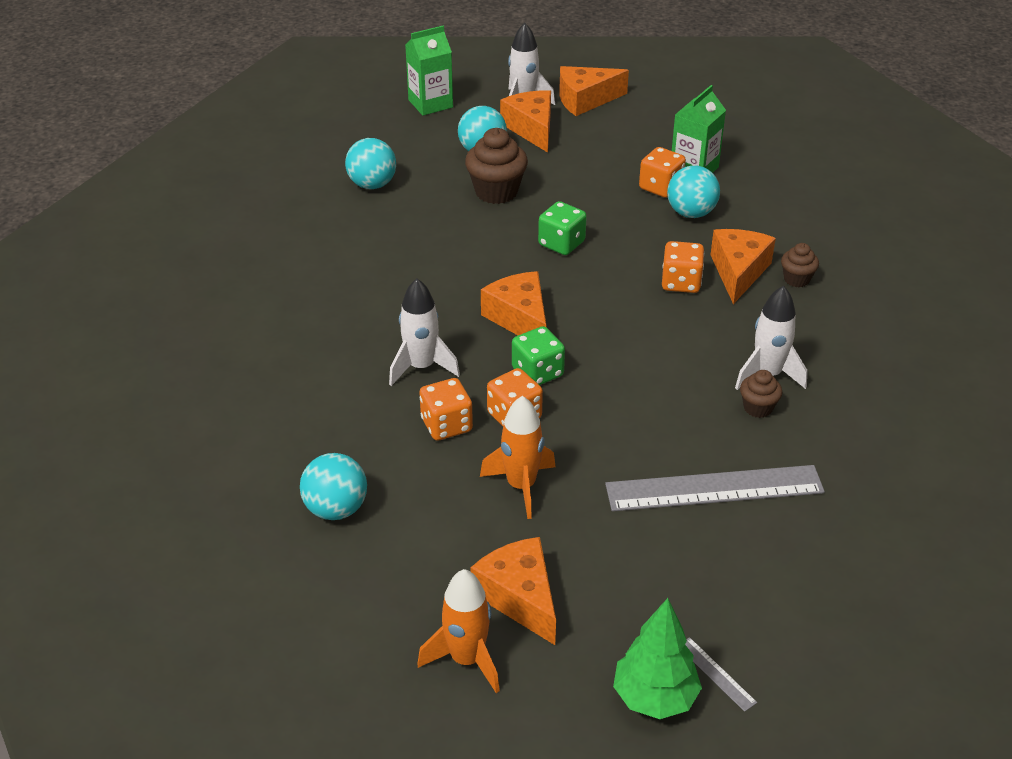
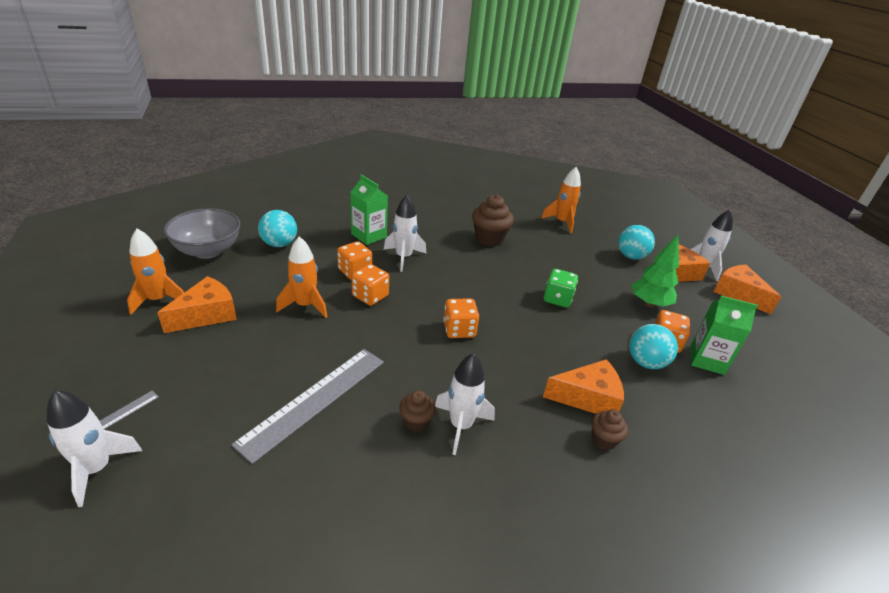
camera: 70 degrees right, 5 degrees down
(329, 604) = (208, 251): none -> grey bowl
(372, 184) = (561, 222): turquoise ball -> orange rocket
(430, 104) = (662, 232): green carton -> green carton (369, 235)
(496, 192) = (592, 266): brown cupcake -> brown cupcake (489, 239)
(520, 319) = (466, 289): orange cheese -> none
(537, 372) = (415, 301): green dice -> none
(655, 697) = (106, 383): green tree -> green tree (649, 304)
(681, 282) = (551, 363): orange dice -> orange dice (459, 330)
(714, 489) = (314, 400): grey ruler -> grey ruler turned 60 degrees clockwise
(802, 683) = (97, 469): none -> white rocket

